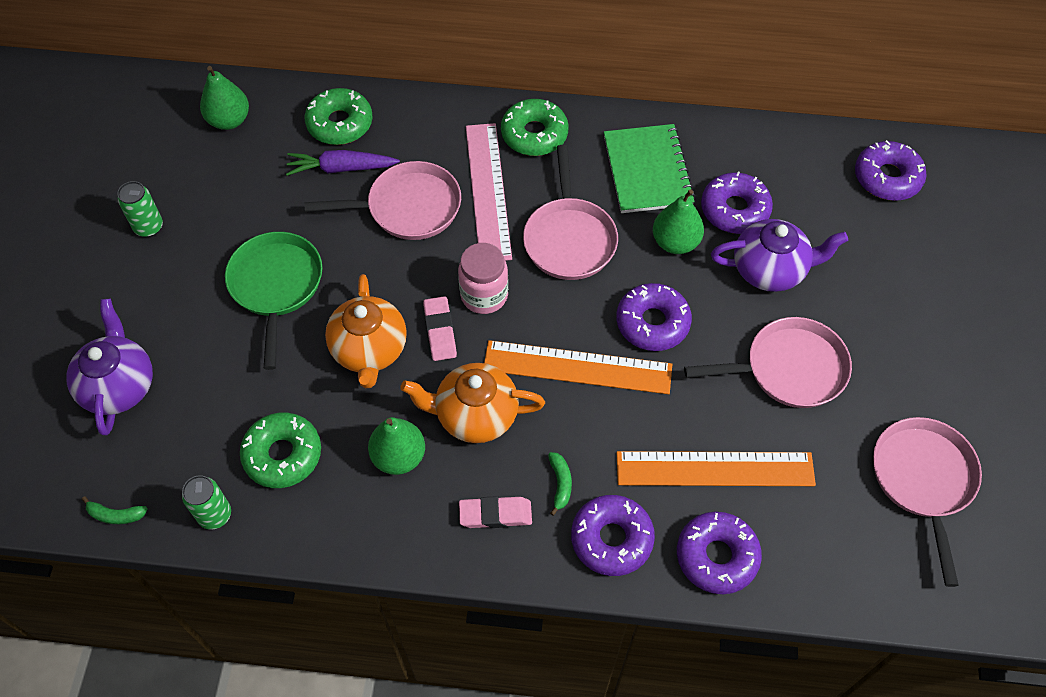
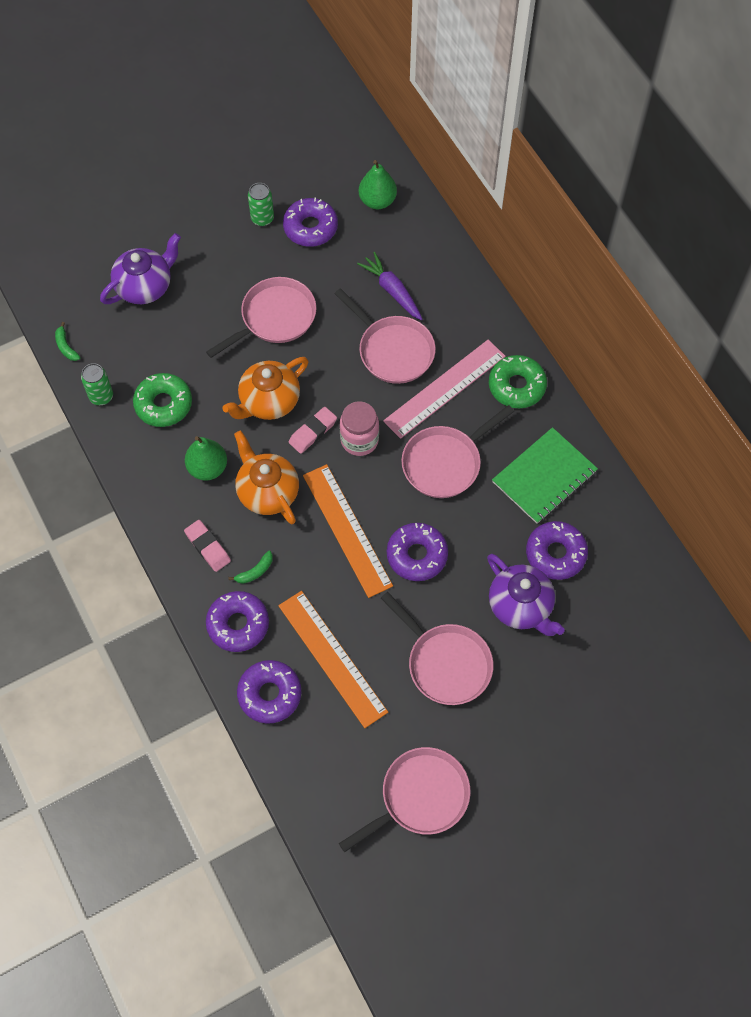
camera: 55 degrees right, 5 degrees up
(276, 286) = (274, 318): green pan -> pink pan
(340, 123) = (427, 264): green donut -> none
(675, 242) = (495, 531): green pear -> none
(887, 178) = (672, 643): purple donut -> purple donut (310, 227)

